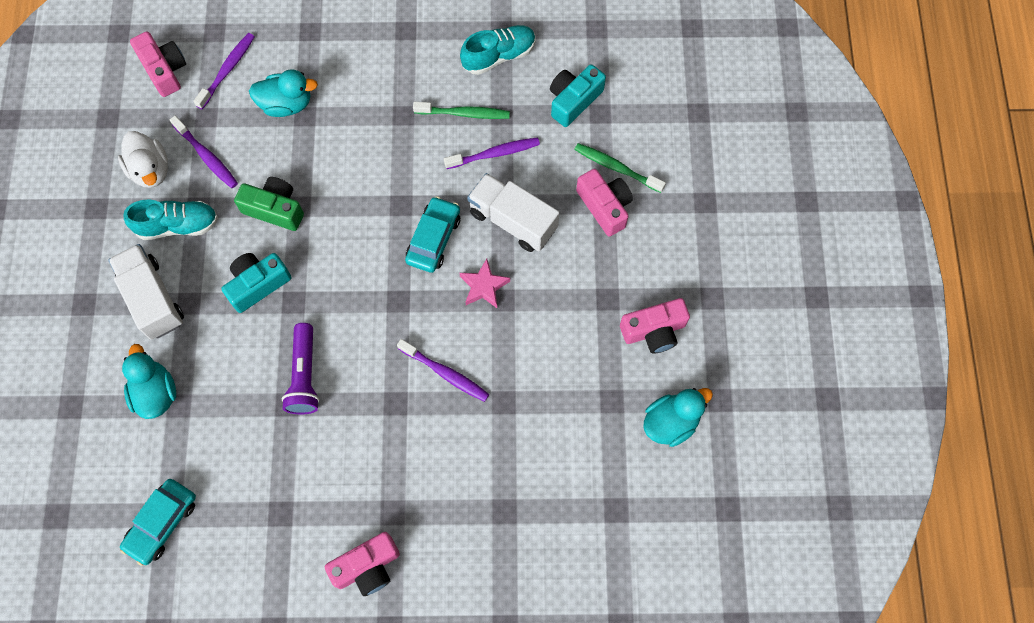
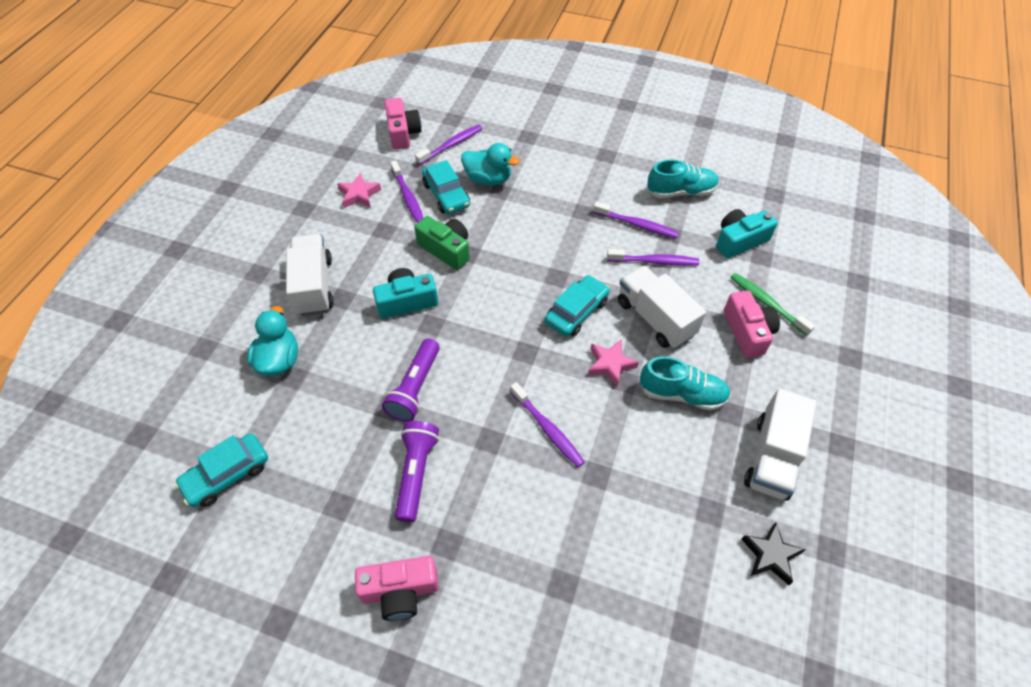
camera: 20 degrees right, 15 degrees down
(150, 170) = (359, 194): white duck -> pink star
(178, 225) = (361, 239): turquoise shoe -> turquoise shoe (682, 394)
(248, 140) = (446, 195): none -> turquoise car
(339, 458) = (416, 473): none -> purple flashlight
(464, 113) = (637, 224): green toothbrush -> purple toothbrush
(654, 331) = (772, 457): pink camera -> white truck
(670, 422) = (770, 555): turquoise duck -> black star

